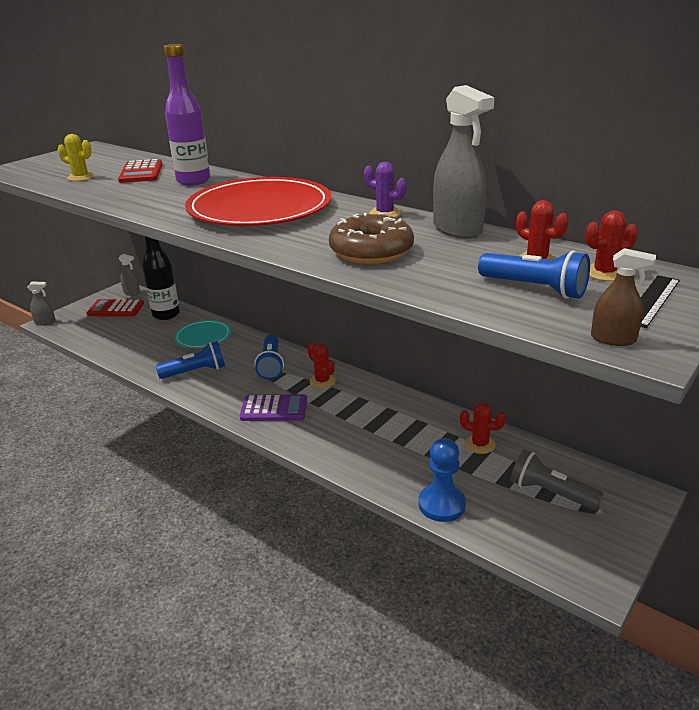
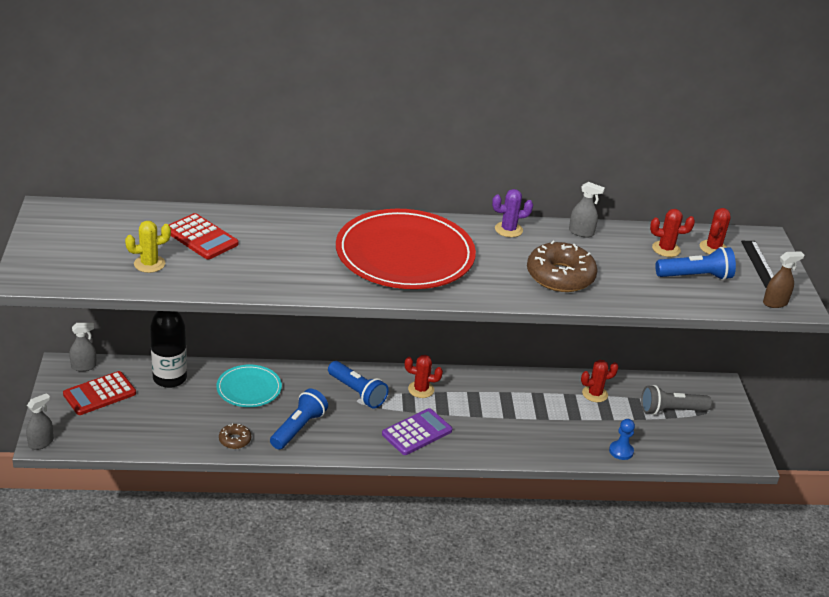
camera: 45 degrees left, 5 degrees up
(145, 362) = (235, 440): none -> brown donut
(193, 181) = (280, 235): purple bottle -> none
(441, 504) = (621, 451): blue pawn -> blue pawn, size x0.63
(457, 229) = (581, 232): grey spray bottle -> grey spray bottle, size x0.50

